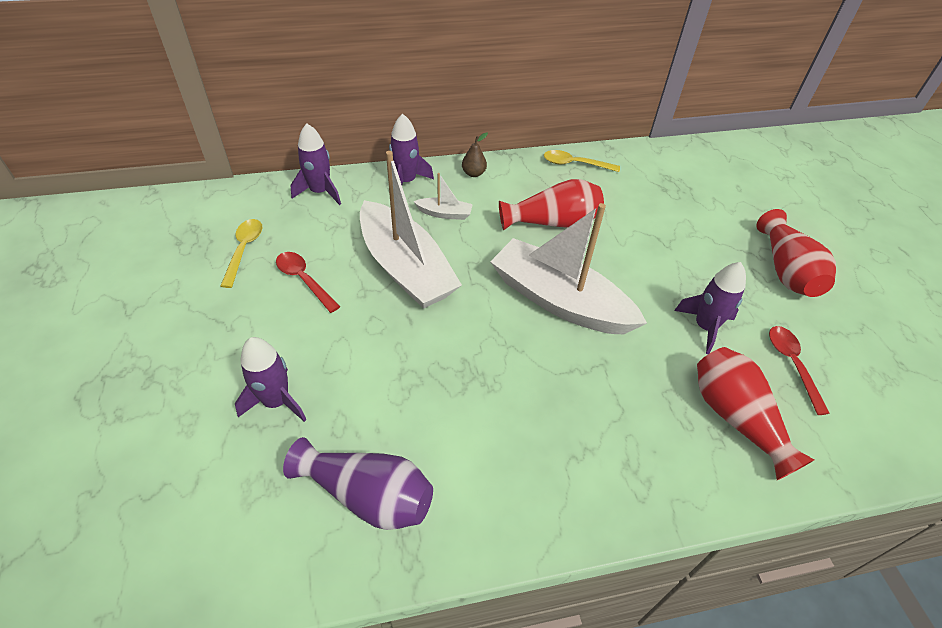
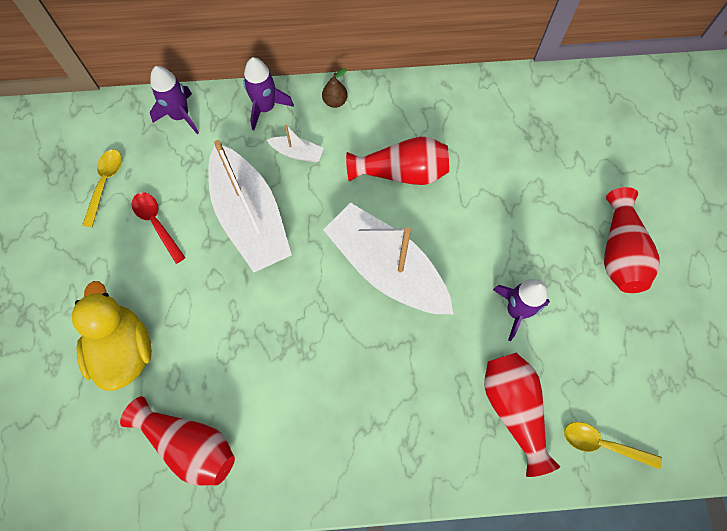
camera: 10 degrees right, 20 degrees up
(276, 401) = (124, 350): purple rocket -> yellow duck
(368, 495) = (189, 444): purple vase -> red vase
(575, 164) = (442, 95): yellow spoon -> yellow spoon (602, 444)
(792, 364) = (585, 360): red spoon -> none

